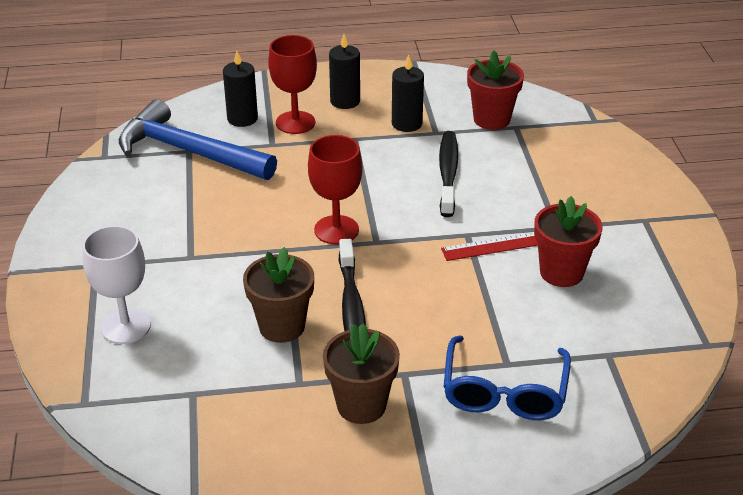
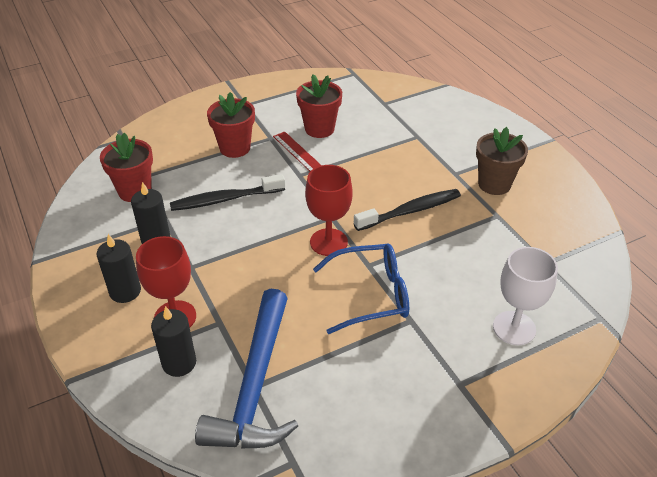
camera: 110 degrees left, 5 degrees up
(282, 326) = (453, 239): brown flower pot -> none
(504, 392) = (441, 133): blue glasses -> blue glasses (371, 294)
(544, 195) = (235, 148): none -> red flower pot

